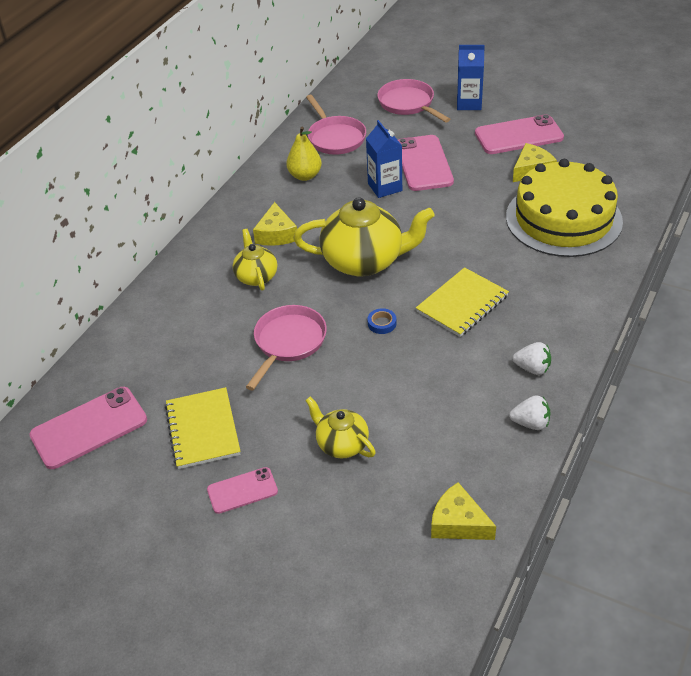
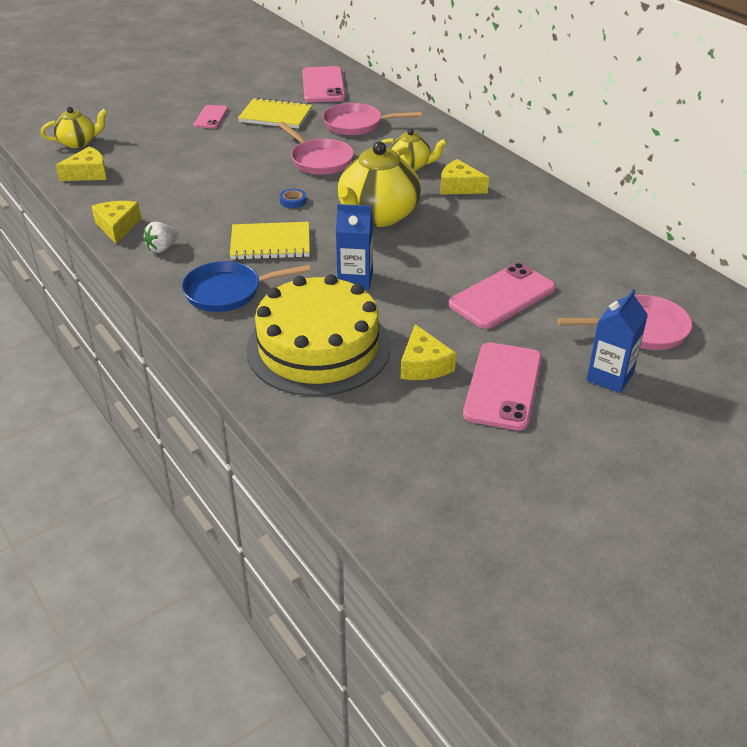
camera: 115 degrees right, 5 degrees down
(305, 176) = (540, 223): yellow pear -> none
(335, 138) = (600, 258): pink pan -> pink pan (356, 124)
(341, 444) = (201, 154): yellow teapot -> yellow teapot (78, 142)
(385, 187) = (479, 260): blue carton -> blue carton (355, 280)
(423, 163) = (502, 296): pink phone -> pink phone turned 60 degrees counterclockwise
(462, 304) = (270, 243): yellow notebook -> yellow notebook turned 75 degrees counterclockwise
(530, 423) = (117, 227): white strawberry -> yellow cheese
(550, 293) = (228, 292): none -> blue pan

